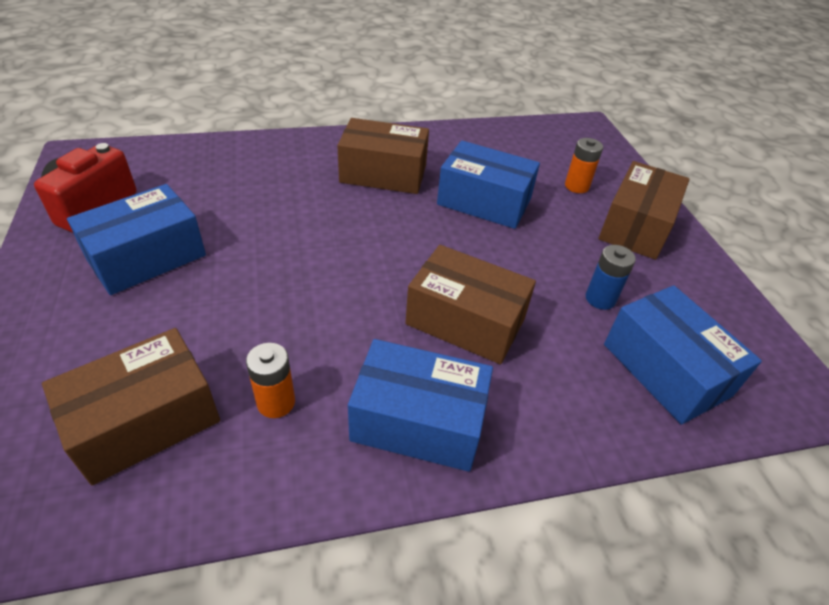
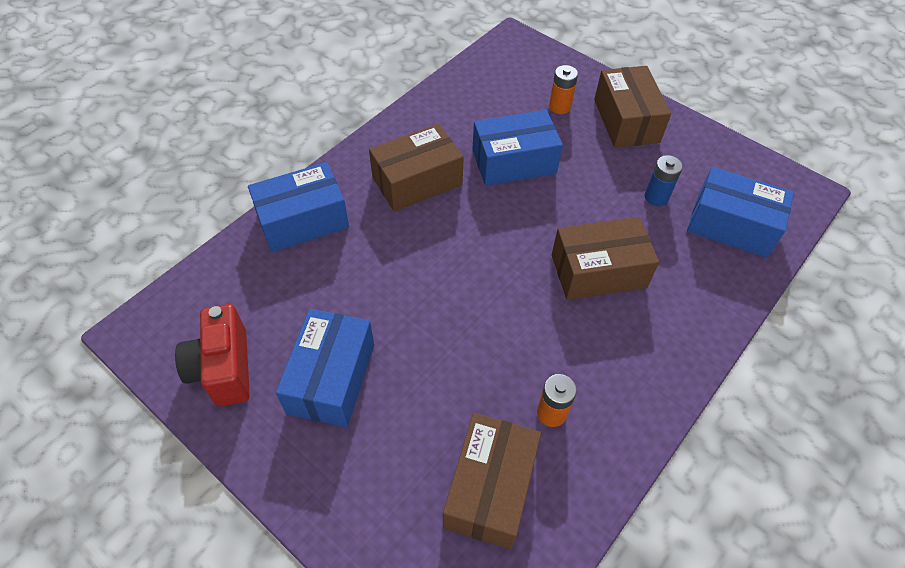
camera: 35 degrees left, 10 degrees up
(418, 421) = (641, 360): blue box -> blue box (303, 220)

